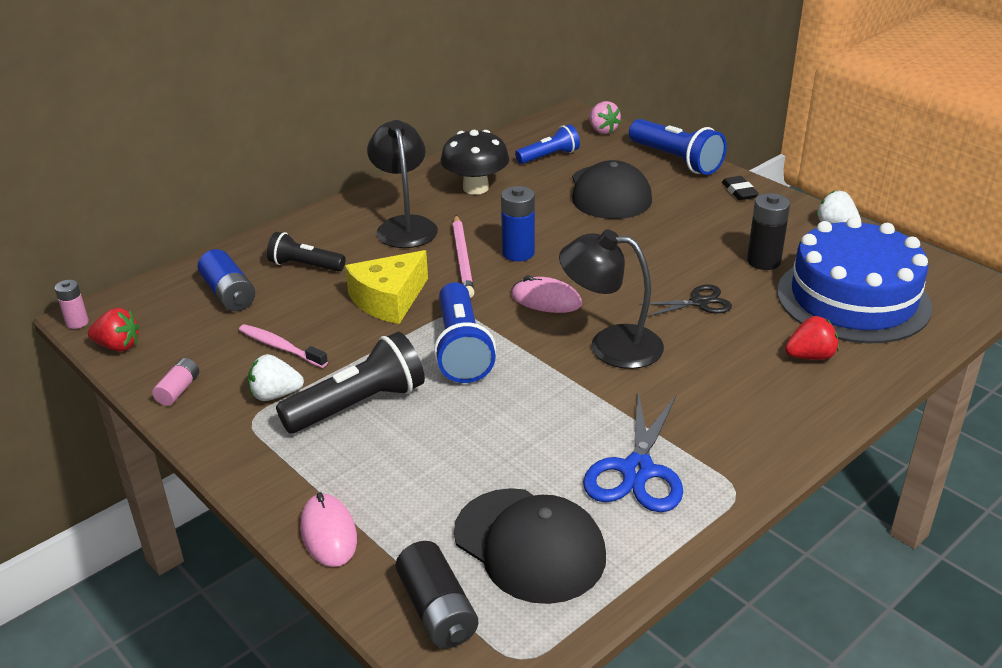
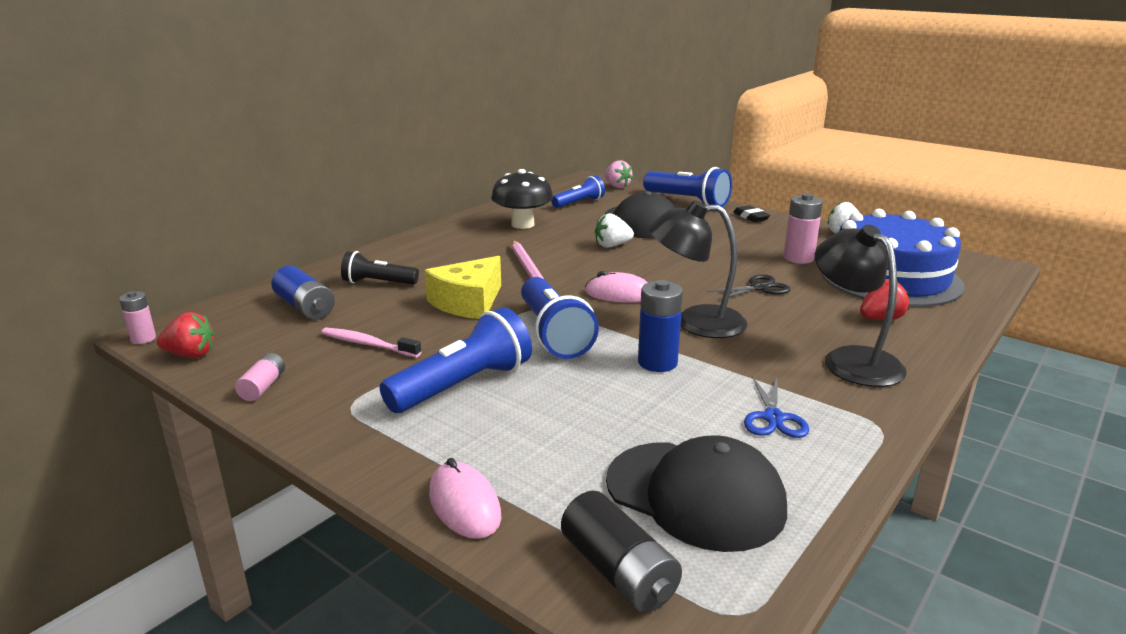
camera: 10 degrees left, 10 degrees down
(275, 395) = (371, 383): white strawberry -> white strawberry (612, 246)
(358, 405) = (463, 385): black flashlight -> blue flashlight
(405, 226) = (466, 251): black lamp -> black lamp (852, 359)
(518, 253) = (579, 264): blue battery -> blue battery (657, 362)
(637, 471) = (773, 418): blue scissors -> blue scissors, size x0.61
(763, 261) = (798, 258): black battery -> pink battery

